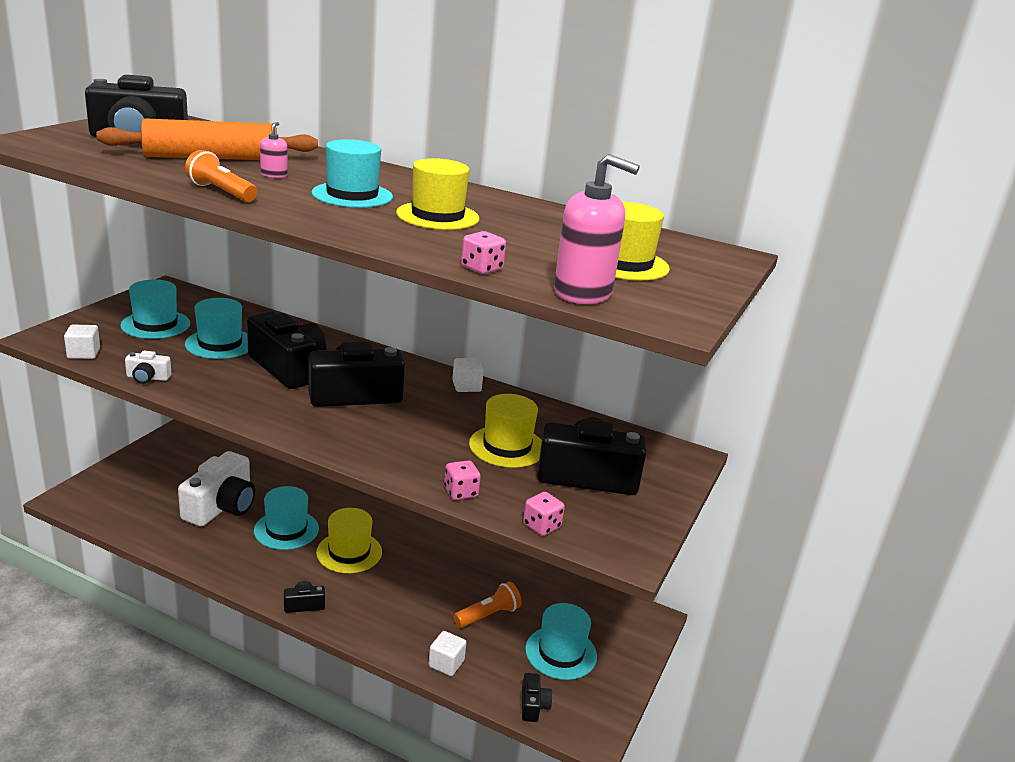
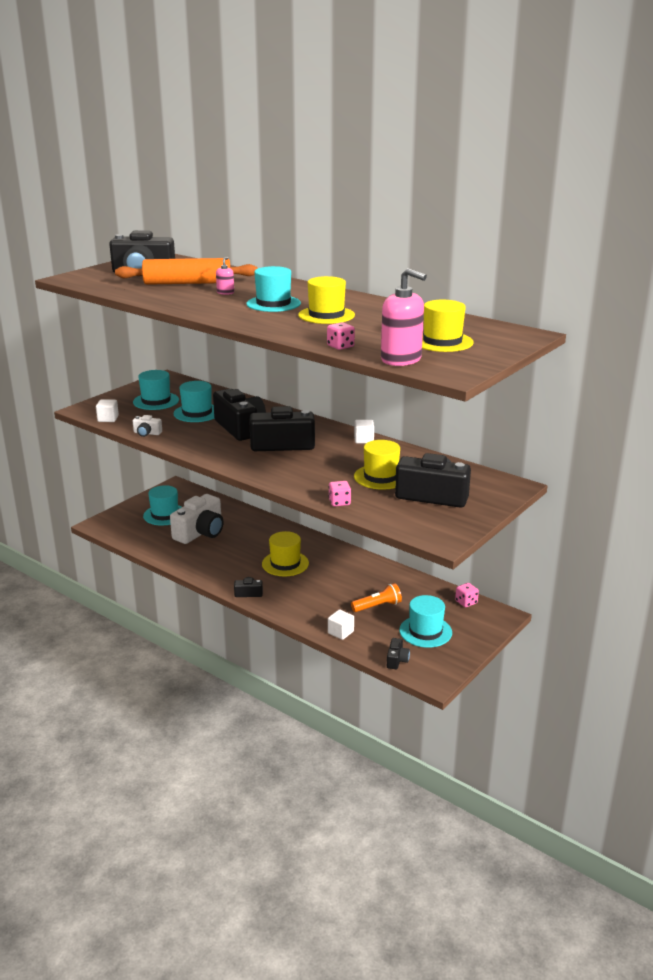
camera: 15 degrees right, 0 degrees up
(221, 192) = (188, 305): orange flashlight -> none
(286, 530) = (243, 548): turquoise hat -> turquoise hat (165, 515)
(541, 526) = (389, 523): pink dice -> pink dice (466, 602)

